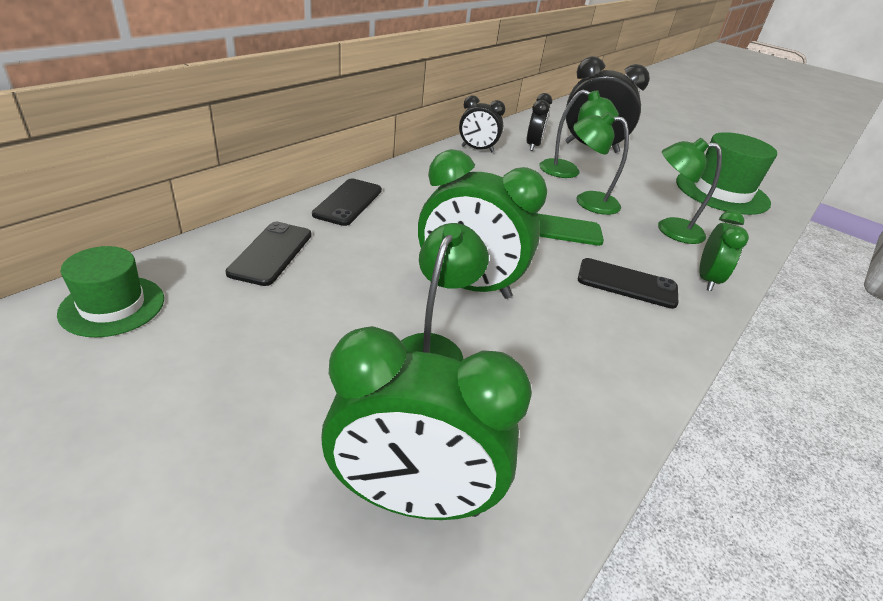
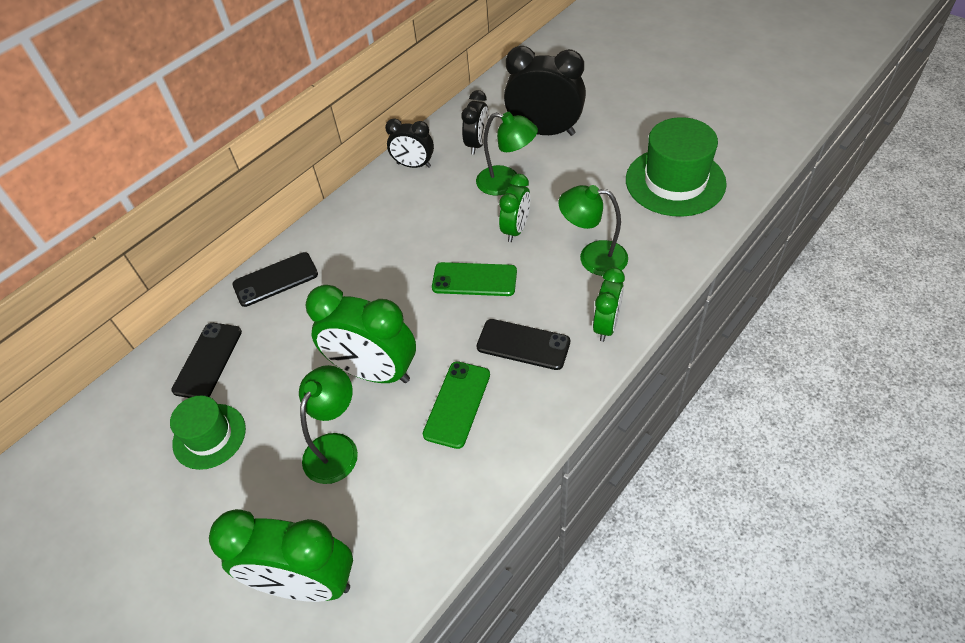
camera: 10 degrees right, 15 degrees up
(112, 306) = (92, 440): green hat -> green hat (209, 436)
(348, 202) = (275, 279): black phone -> black phone turned 45 degrees clockwise
(571, 324) = (457, 404): none -> green phone
(587, 201) = (516, 229): green lamp -> green clock

